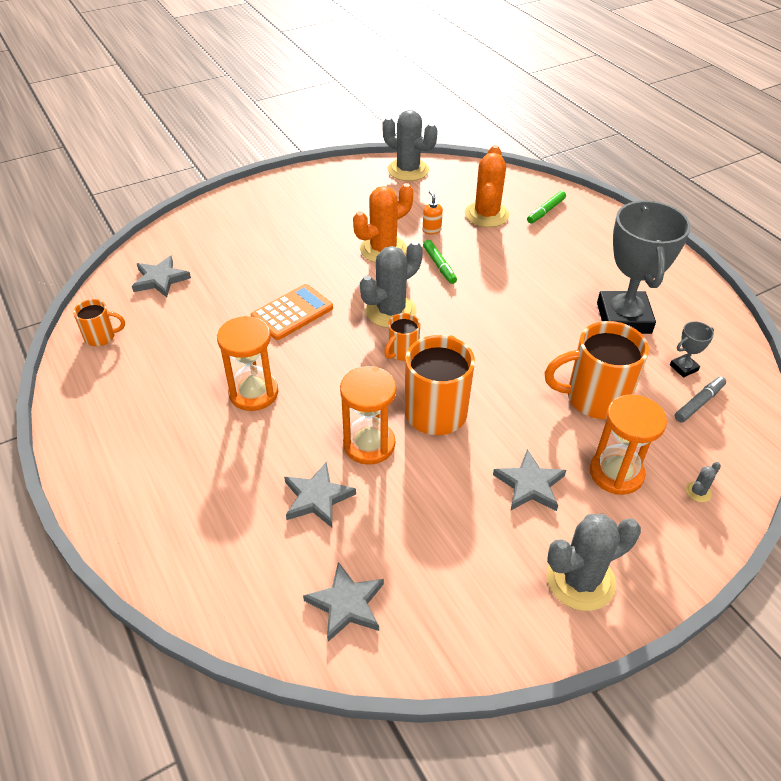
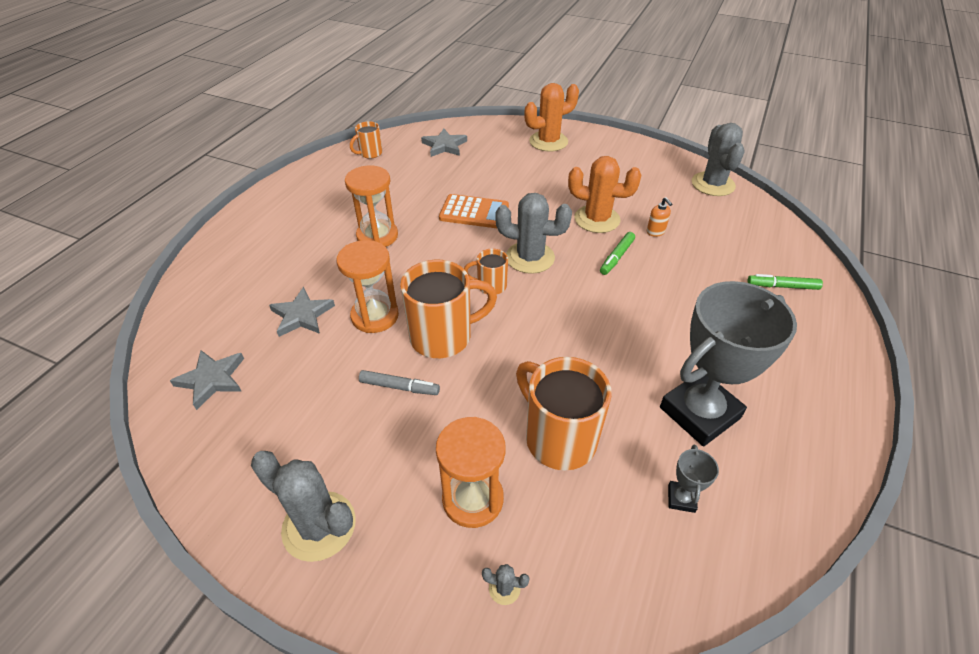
camera: 55 degrees right, 0 degrees up
(101, 337) = (370, 153): orange mug -> orange mug turned 90 degrees clockwise
(431, 230) = (655, 232): orange soap dispenser -> orange soap dispenser turned 120 degrees clockwise
(486, 215) = (721, 252): orange cactus -> orange cactus (548, 141)
(530, 485) = (407, 437): grey star -> none
(683, 368) = (681, 498): grey trophy -> grey trophy turned 75 degrees clockwise
(699, 403) = (640, 536): grey marker -> grey marker (399, 387)

